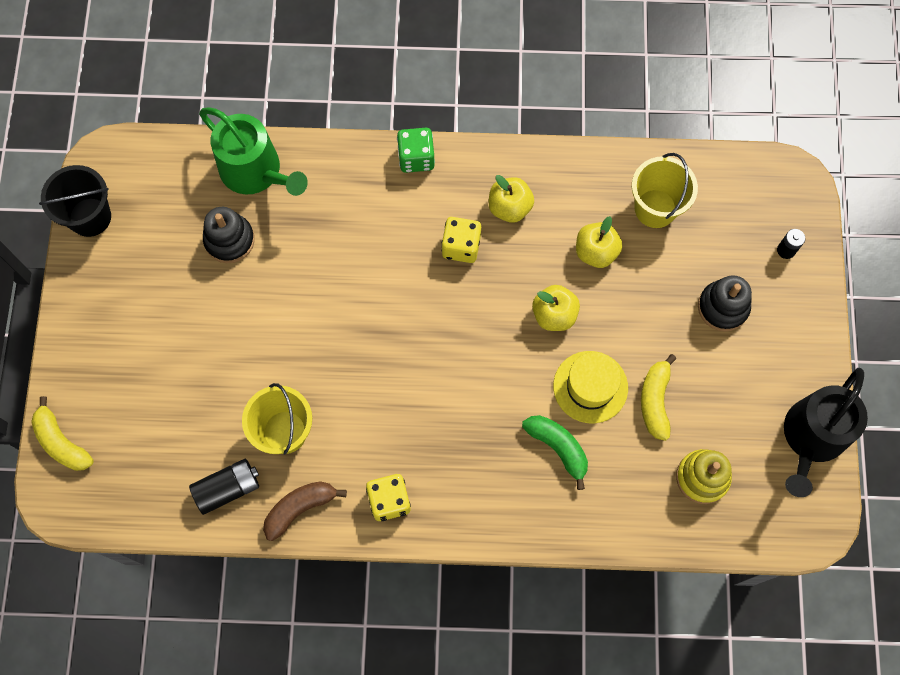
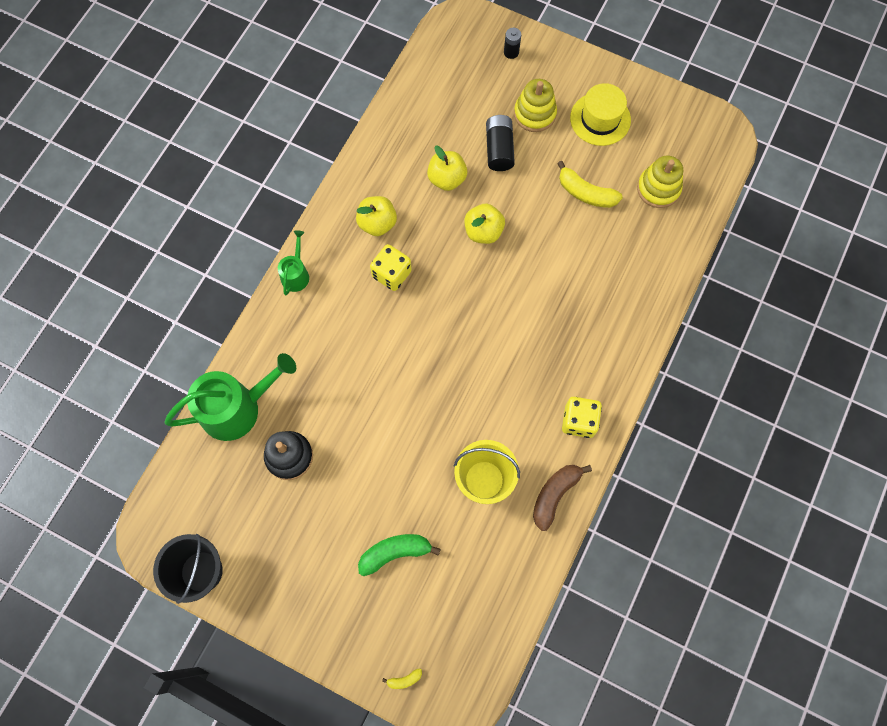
camera: 65 degrees left, 0 degrees up
(61, 442) = (404, 679): yellow banana -> yellow banana, size x0.47
(228, 488) = (512, 548): black battery -> black battery (499, 149)
(300, 508) = (555, 495): brown banana -> brown banana turned 45 degrees clockwise
(416, 158) = (296, 274): green dice -> green watering can
(558, 448) = (591, 277): green banana -> green banana (395, 552)
(590, 387) = (554, 232): yellow hat -> yellow hat (600, 119)
(655, 208) = (433, 122): yellow bucket -> none
(723, 307) = (534, 114): black stacking toy -> yellow stacking toy
(812, 438) = (660, 104): black watering can -> none

